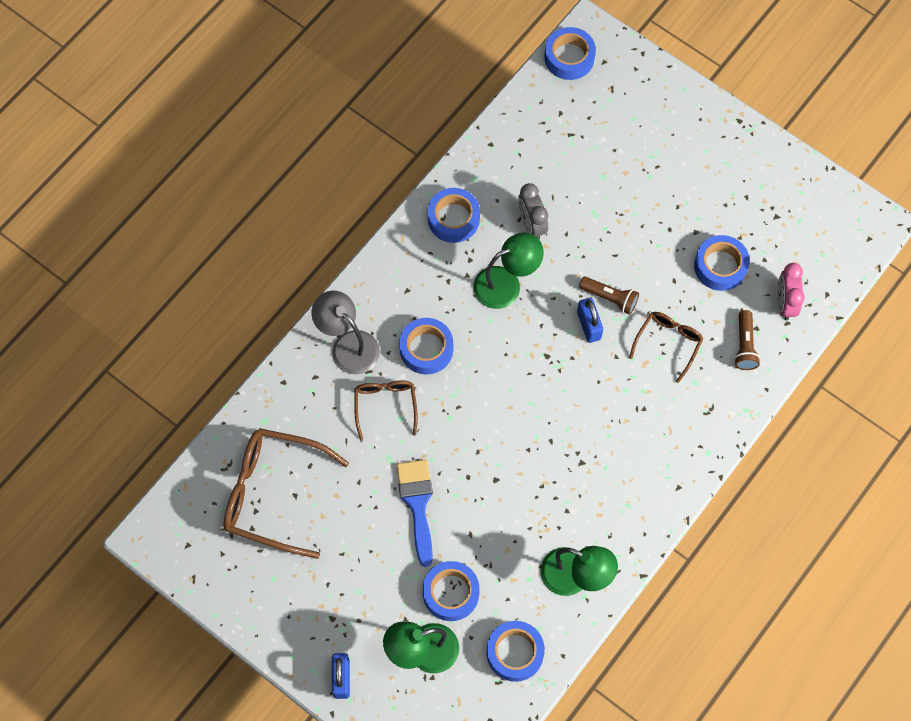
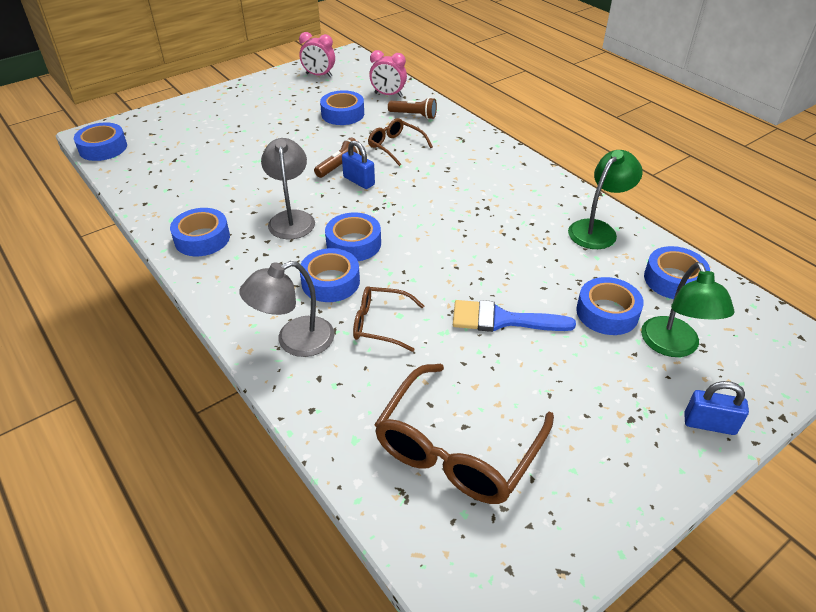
camera: 75 degrees left, 25 degrees down
(485, 352) = (353, 244): none -> blue tape
(506, 284) = (291, 218): green lamp -> grey lamp
(532, 224) = (242, 194): grey clock -> none
(588, 325) = (359, 181): blue padlock -> blue padlock turned 45 degrees clockwise
(806, 208) = (319, 75): none -> pink clock

